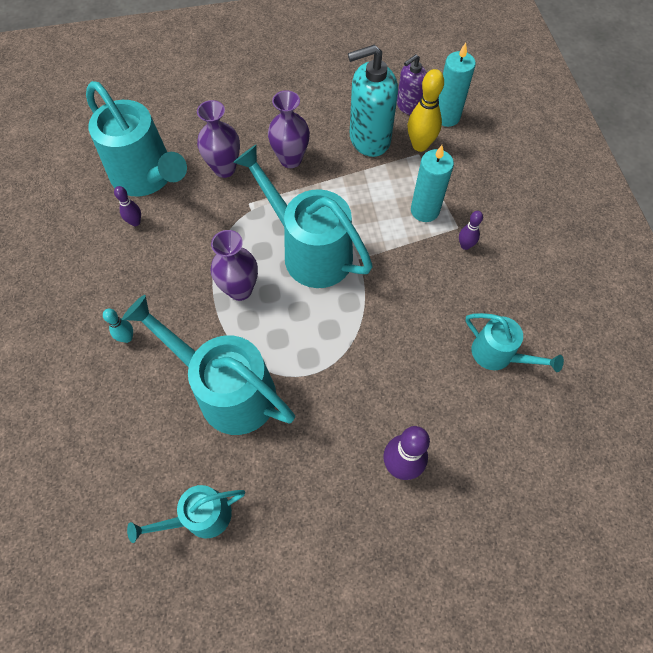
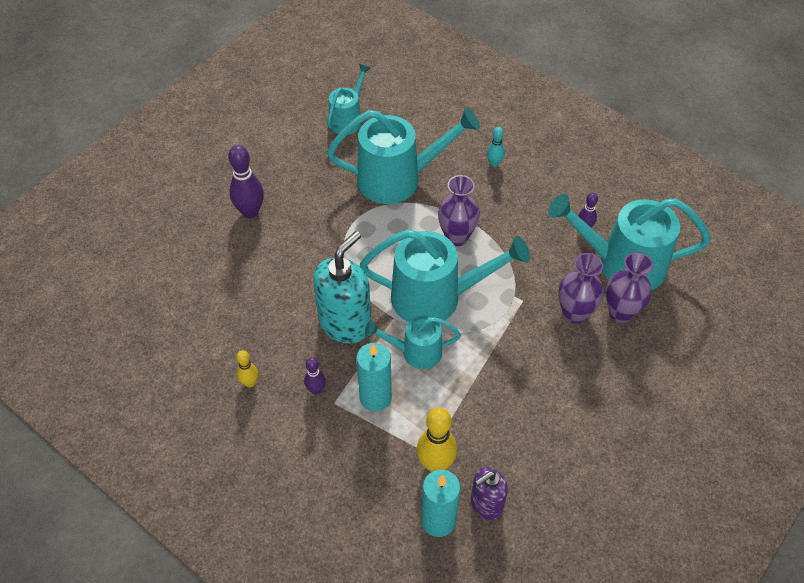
camera: 140 degrees right, 10 degrees down
(290, 159) = (532, 361): purple vase -> purple vase (620, 313)
(369, 139) = (487, 434): turquoise soap dispenser -> turquoise soap dispenser (345, 324)
(408, 106) = (486, 504): purple soap dispenser -> purple soap dispenser turned 135 degrees counterclockwise
(498, 355) = (228, 320): turquoise watering can -> turquoise watering can (415, 352)
(514, 286) = (250, 383): none -> yellow bowling pin

